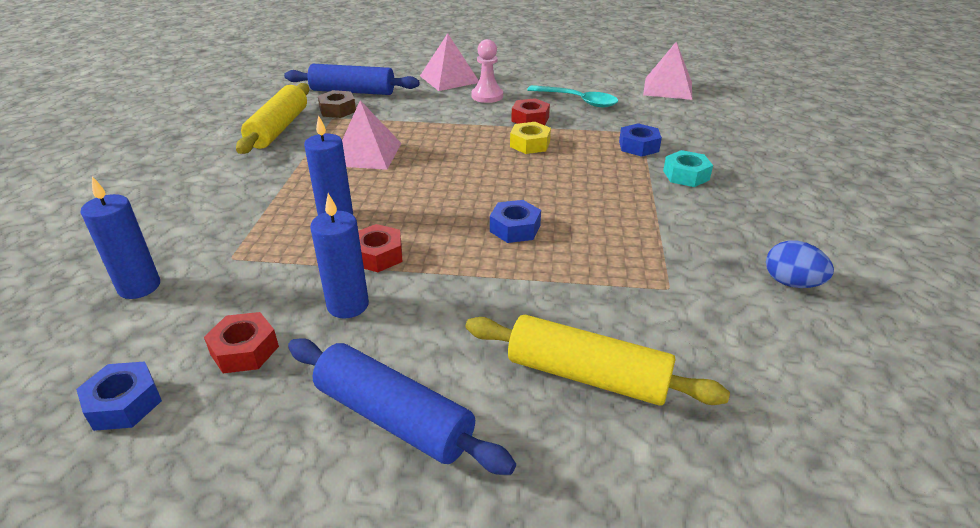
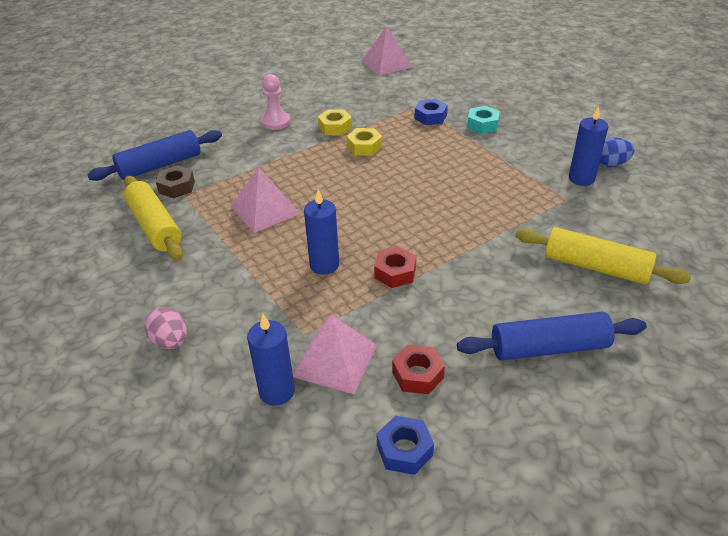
camera: 40 degrees left, 5 degrees up
(151, 208) = (170, 341): none -> pink egg
(348, 305) = (429, 311): blue candle -> blue candle (581, 178)
(449, 79) = (222, 119): pink pyramid -> pink pyramid (335, 360)
(515, 228) = (444, 209): blue nut -> none
(530, 119) = (335, 127): red nut -> yellow nut
(578, 101) = (344, 98): turquoise spoon -> none
(587, 375) = (596, 267): yellow rolling pin -> yellow rolling pin turned 45 degrees clockwise

